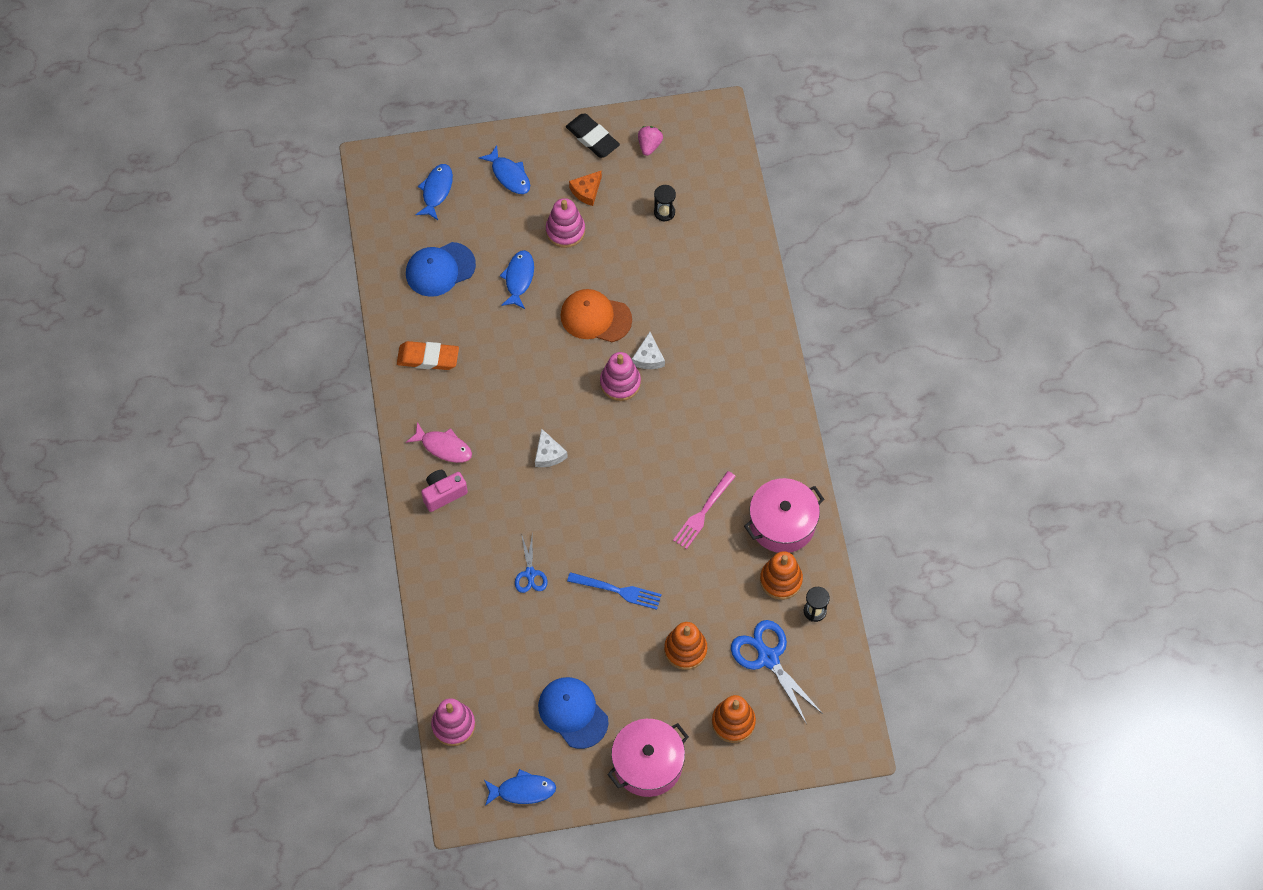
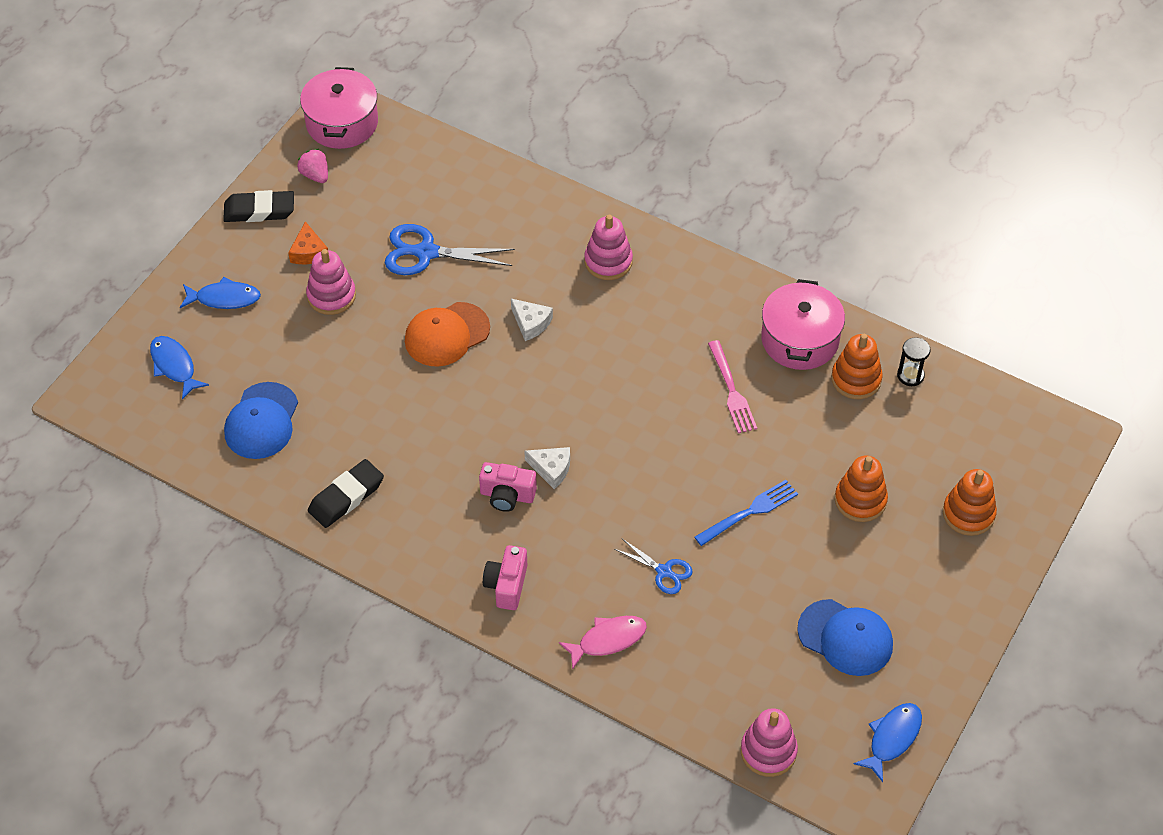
camera: 50 degrees left, 10 degrees down
(428, 358) = (346, 497): orange eraser -> black eraser
(443, 447) = (456, 550): pink fish -> pink fish (608, 640)
(507, 444) = (507, 495): none -> pink camera
(519, 278) = (341, 365): blue fish -> none
(573, 713) = (845, 638): blue cap -> blue cap turned 150 degrees counterclockwise
(620, 383) = (534, 362): pink stacking toy -> pink stacking toy (608, 261)
(648, 764) = (953, 612): pink pot -> pink pot (342, 123)
(664, 212) = (395, 211): black hourglass -> none
(768, 658) = (926, 442): blue scissors -> blue scissors (426, 252)

